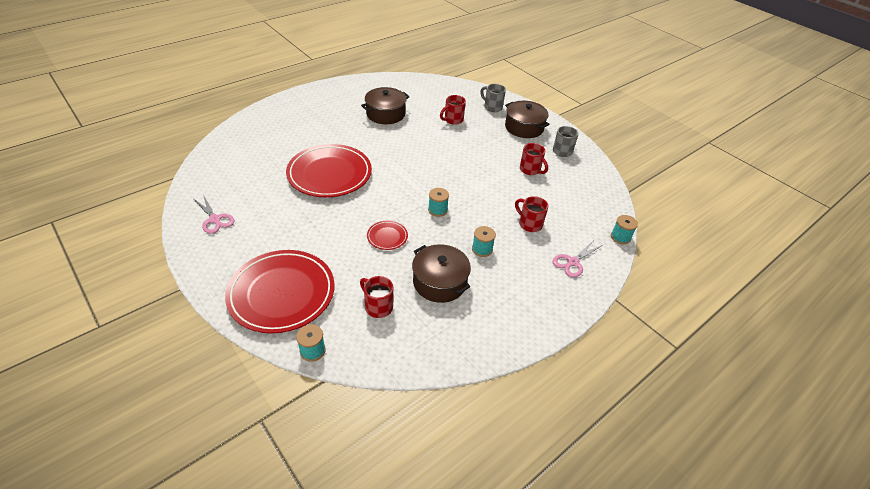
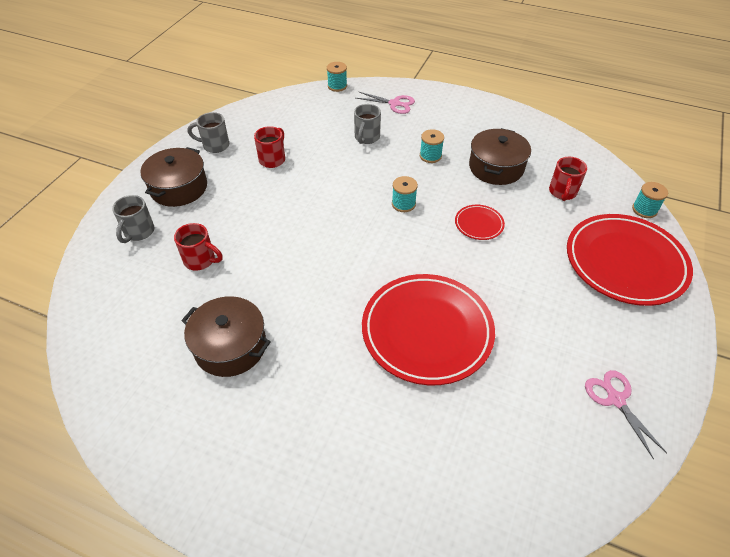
camera: 115 degrees left, 5 degrees up
(215, 219) = (615, 399): pink scissors -> pink scissors turned 45 degrees counterclockwise
(529, 224) = (366, 138): red mug -> grey mug

